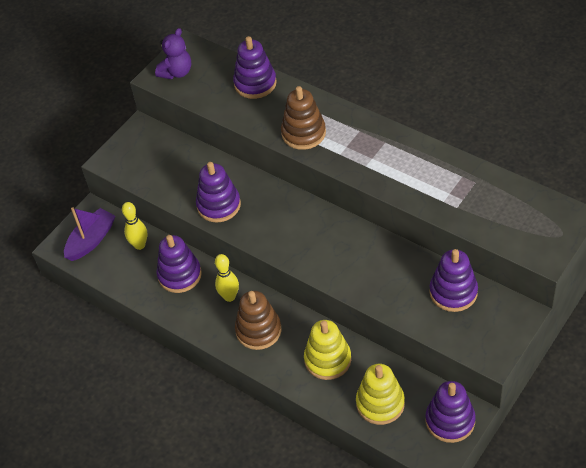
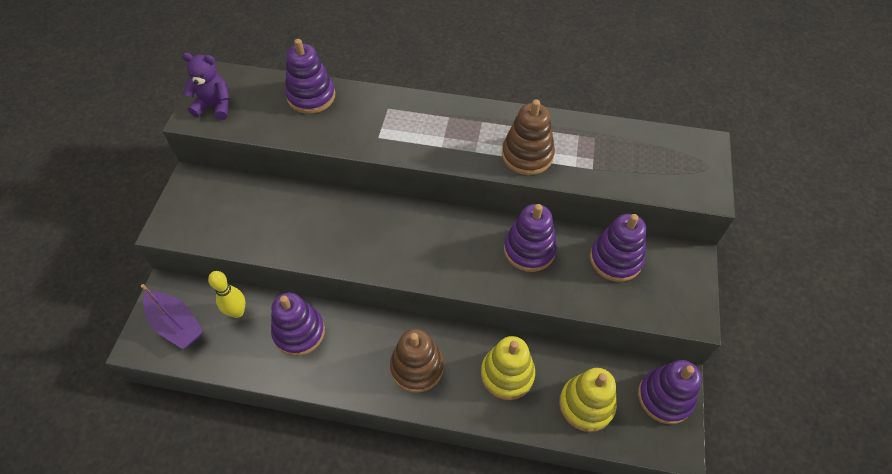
camera: 30 degrees left, 5 degrees up
(91, 240) = (176, 325): purple boat -> purple boat turned 120 degrees clockwise
(176, 72) = (214, 106): purple teddy bear -> purple teddy bear turned 90 degrees counterclockwise
(219, 205) = (320, 241): purple stacking toy -> purple stacking toy (529, 250)
(229, 297) = (367, 338): yellow bowling pin -> none
(303, 133) = (391, 135): brown stacking toy -> brown stacking toy (527, 155)

